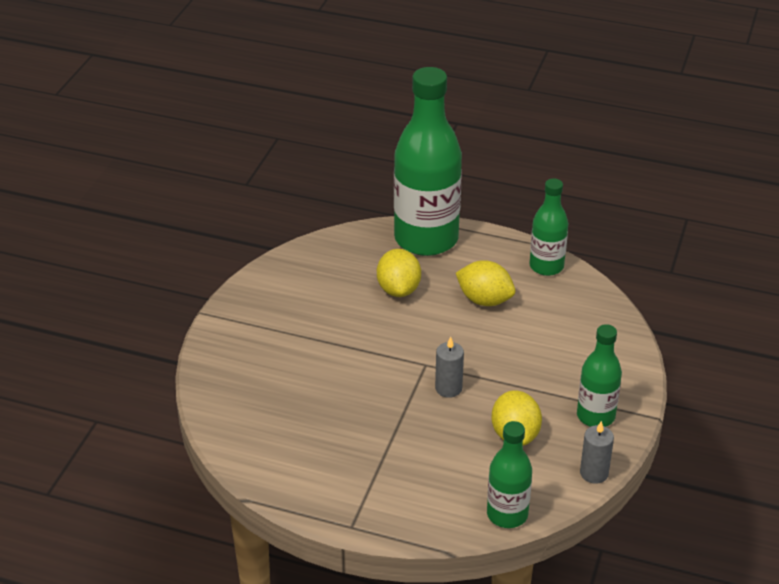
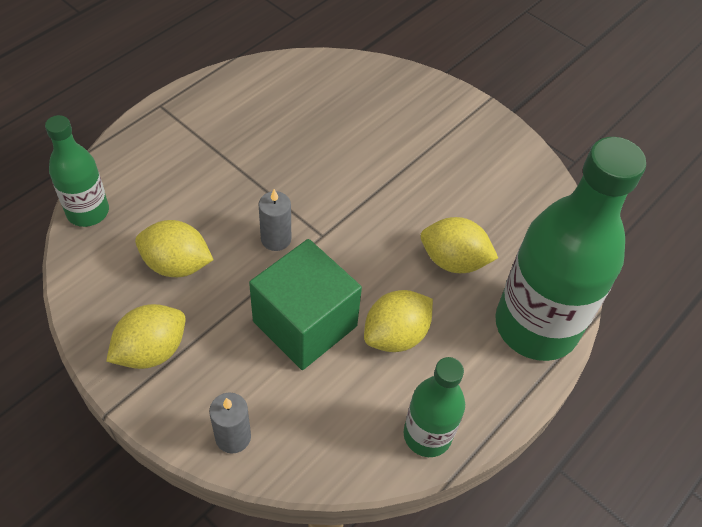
camera: 110 degrees right, 15 degrees up
(511, 346) = (305, 324): none -> green cube
(594, 473) = (80, 306): grey candle -> grey candle (233, 437)
(595, 416) = (151, 350): green bottle -> yellow lemon

